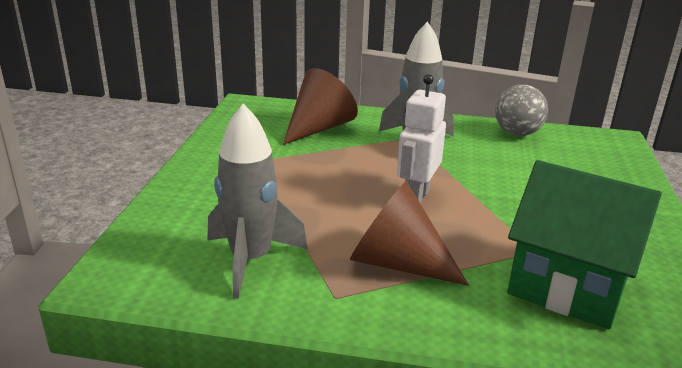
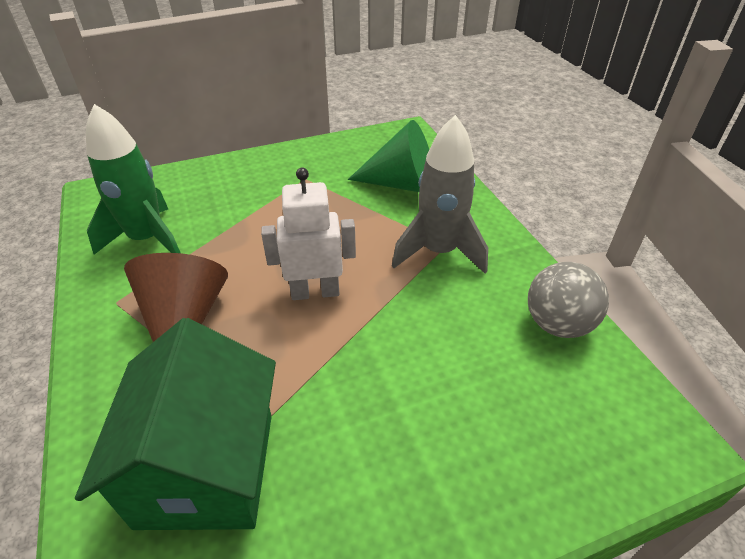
camera: 60 degrees right, 15 degrees up
(251, 260) = (147, 239): grey rocket -> green rocket
(319, 128) = (402, 184): brown cone -> green cone

